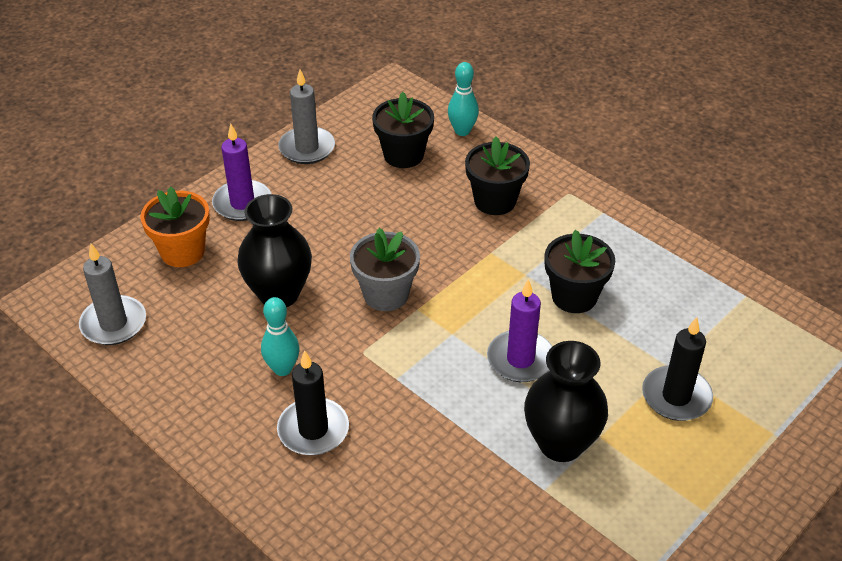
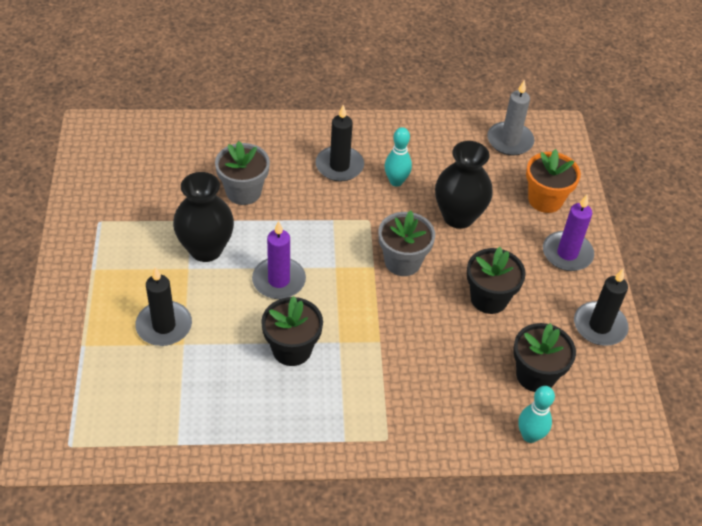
camera: 130 degrees right, 5 degrees up
(307, 148) = (599, 326): grey candle -> black candle
(451, 480) = (243, 192): none -> grey flower pot
(495, 201) = (427, 386): black flower pot -> black flower pot (489, 298)

